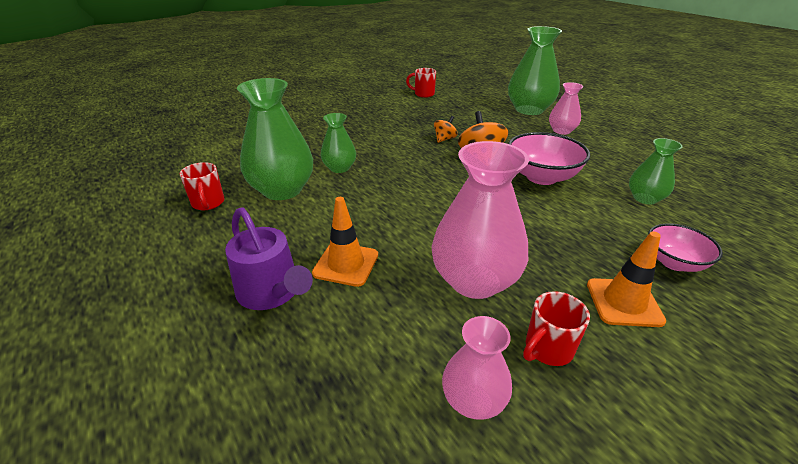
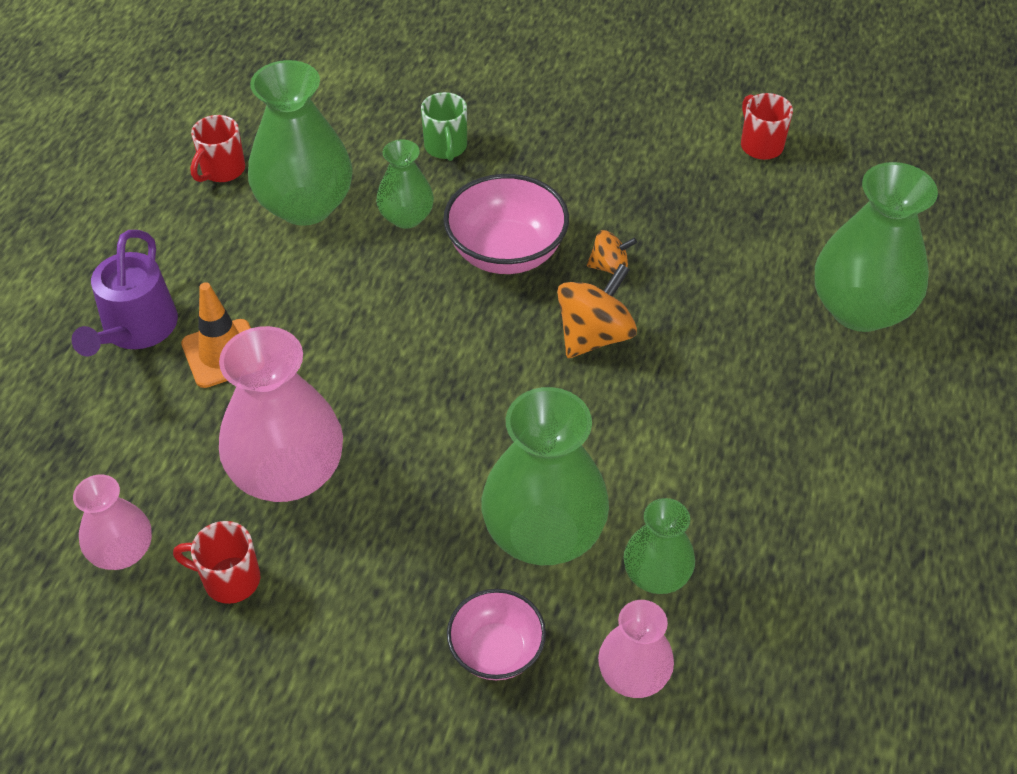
camera: 50 degrees right, 15 degrees up
(314, 143) = (446, 148): none -> green mug
(541, 177) = (601, 432): pink bowl -> pink bowl (506, 252)
(561, 131) = (810, 389): pink vase -> pink vase (633, 674)
(595, 215) = (543, 533): none -> green vase
(623, 302) = (362, 621): orange traffic cone -> none

